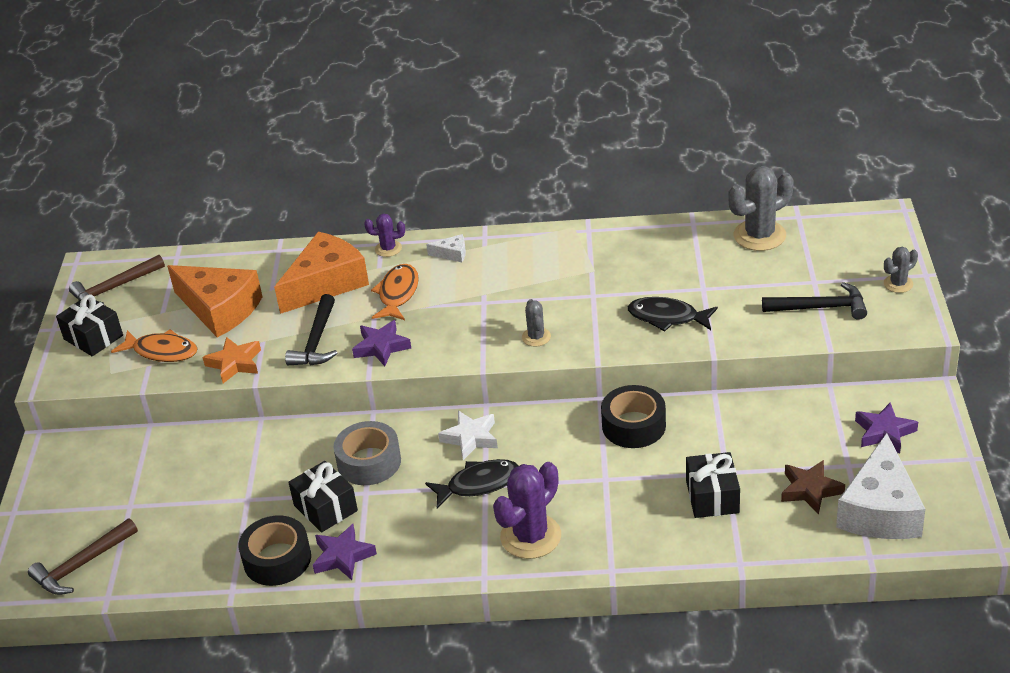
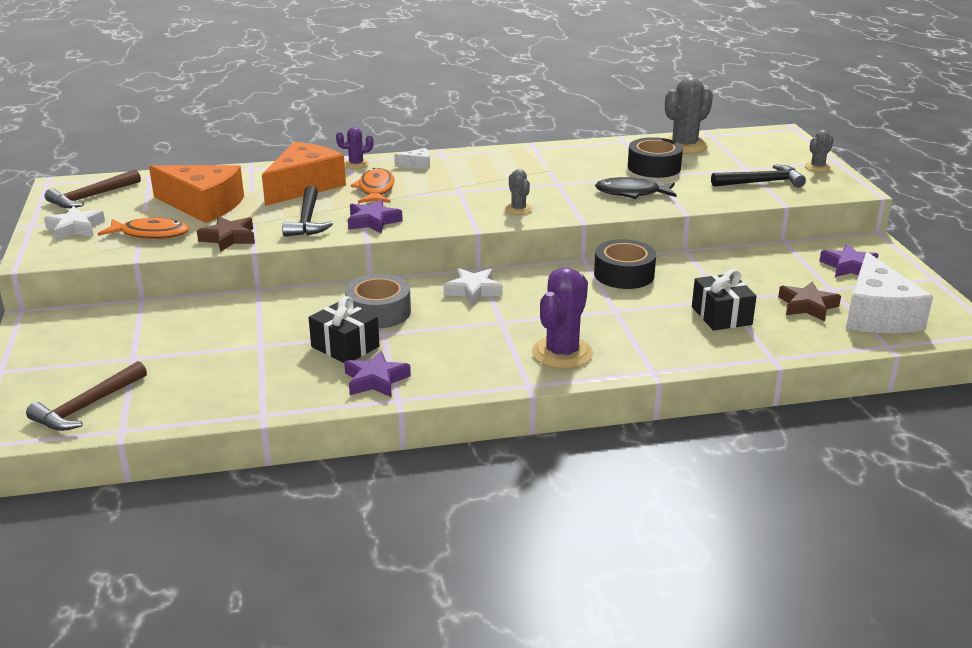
camera: 15 degrees left, 10 degrees down
(93, 337) = (75, 228): black gift -> white star
(235, 363) = (229, 238): orange star -> brown star
(277, 559) = (306, 387): black tape -> black tape (654, 167)
(479, 484) = (494, 321): black fish -> none

